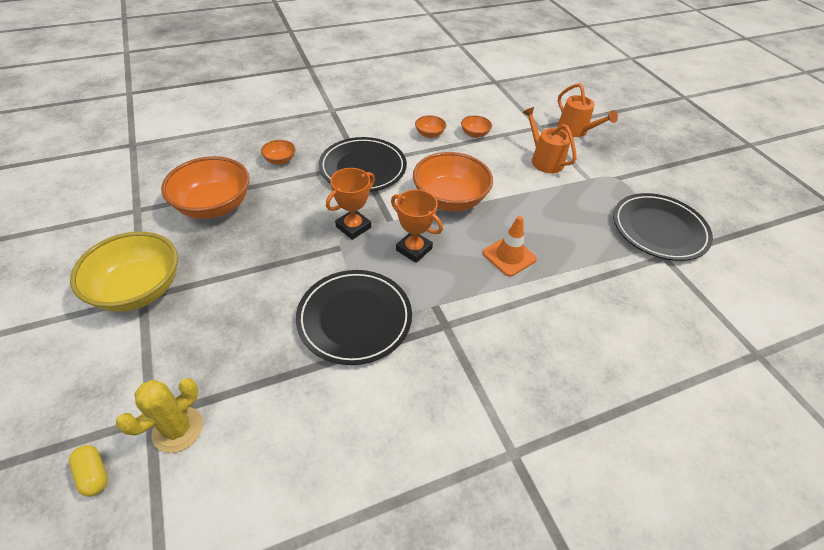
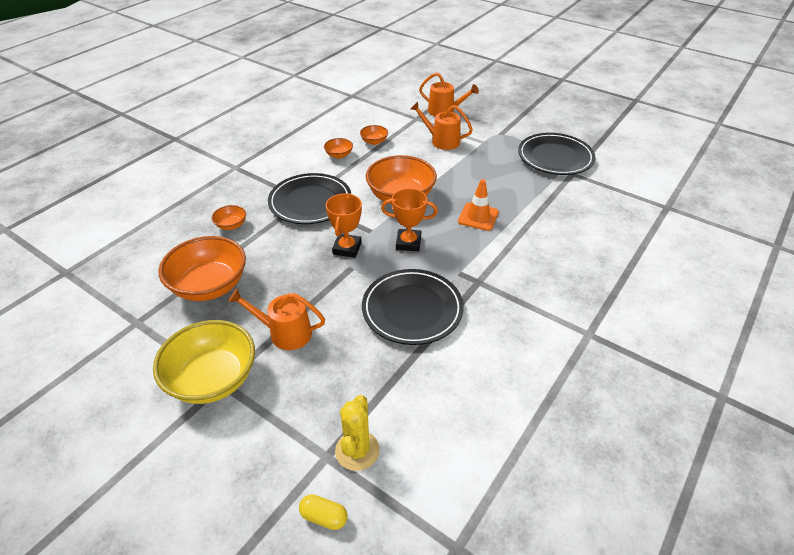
camera: 30 degrees left, 5 degrees down
(229, 280) = (285, 333): none -> orange watering can

